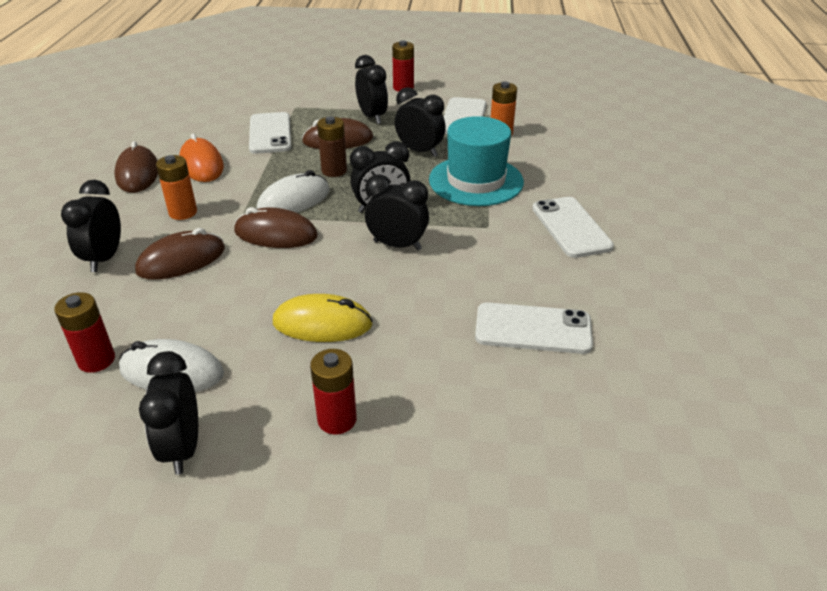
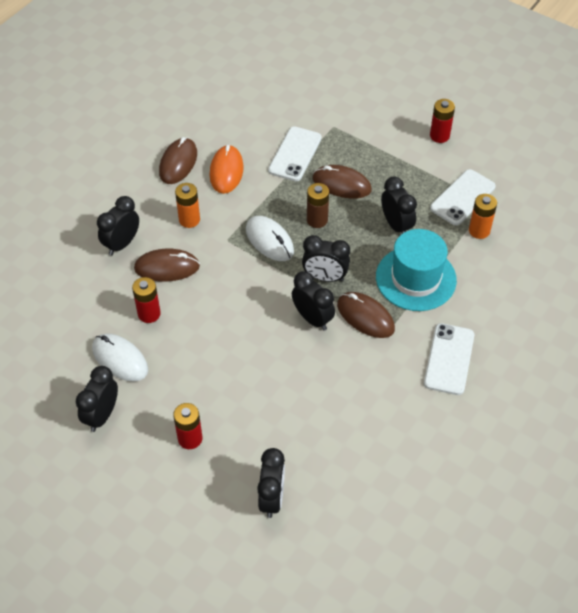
camera: 30 degrees right, 15 degrees up
(96, 360) = (84, 330): red battery -> red battery (149, 314)
(276, 234) = (238, 270): brown mouse -> brown mouse (365, 317)
(294, 200) = (269, 240): white mouse -> white mouse turned 60 degrees clockwise
(322, 324) = (223, 364): yellow mouse -> none
(372, 117) = (387, 165): black clock -> black clock (272, 498)
(533, 329) = (349, 433): white phone -> none

